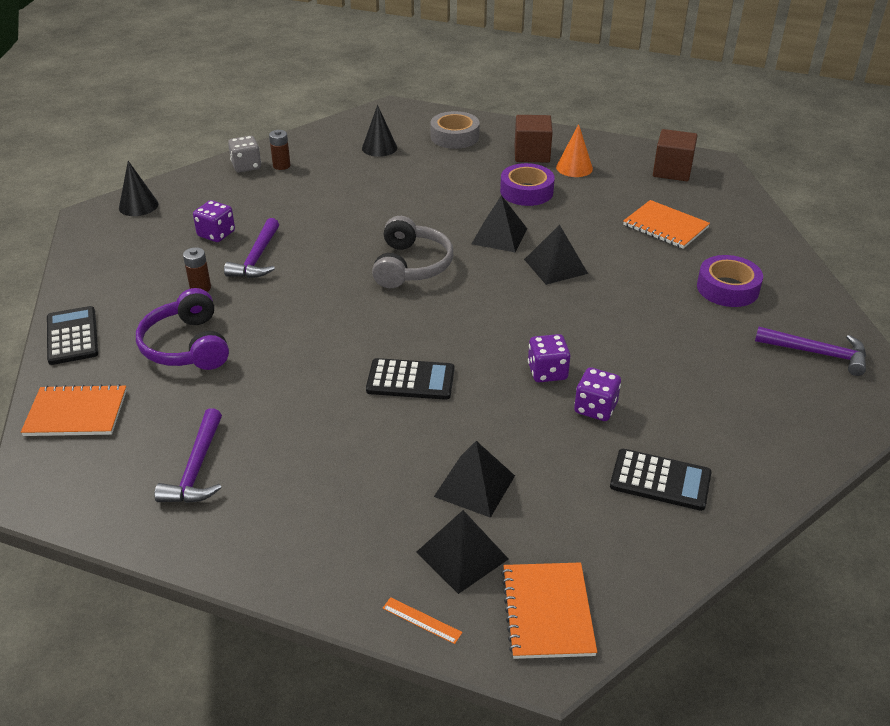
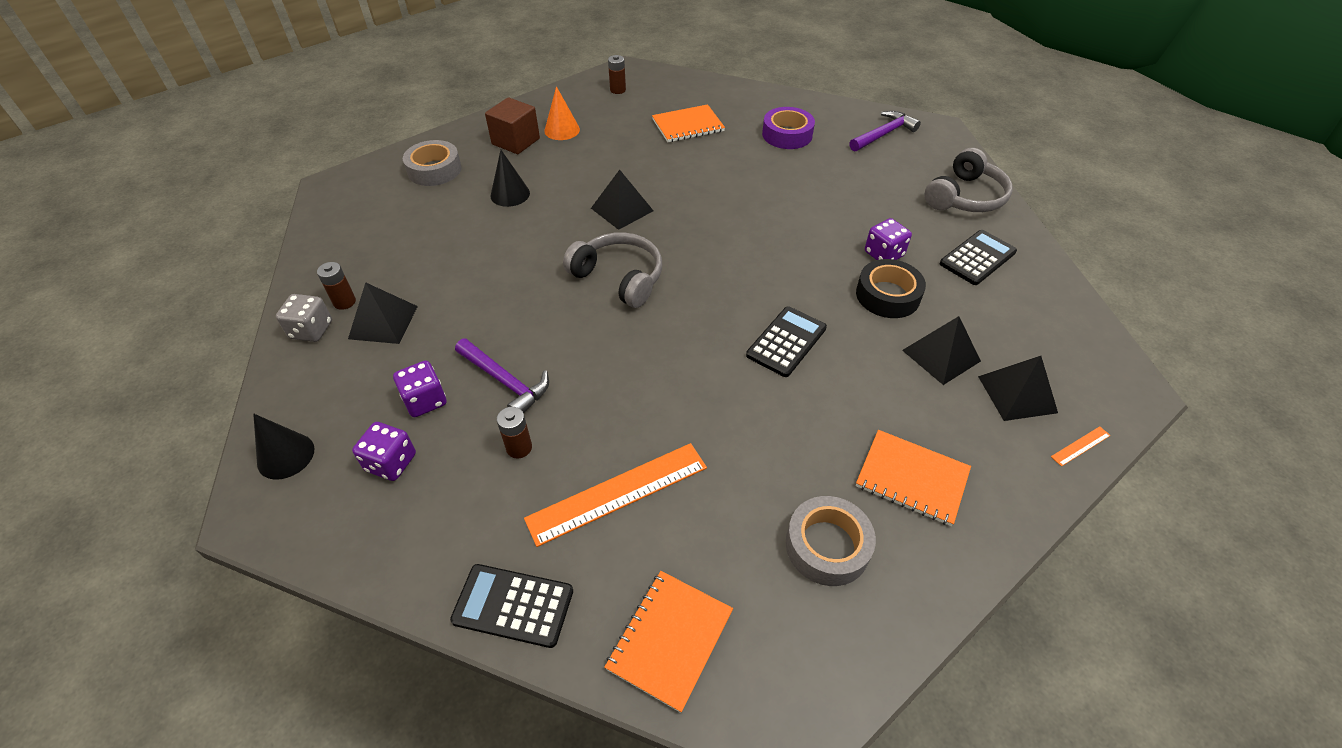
camera: 60 degrees left, 10 degrees up
(186, 346) = (618, 493): purple headphones -> orange ruler
(196, 468) = (827, 546): purple hammer -> grey tape
(379, 148) = (395, 222): black cone -> black cone (510, 194)
(526, 191) = (570, 168): purple tape -> none
(532, 427) = (887, 295): none -> black tape
(547, 372) = (826, 260): purple dice -> purple dice (391, 462)
(547, 612) = (1090, 370): orange notebook -> orange notebook (912, 478)
(555, 266) = (692, 198): black pyramid -> black pyramid (383, 322)
(672, 171) = (618, 90): brown cube -> brown battery
(768, 446) = (965, 197): none -> grey headphones

